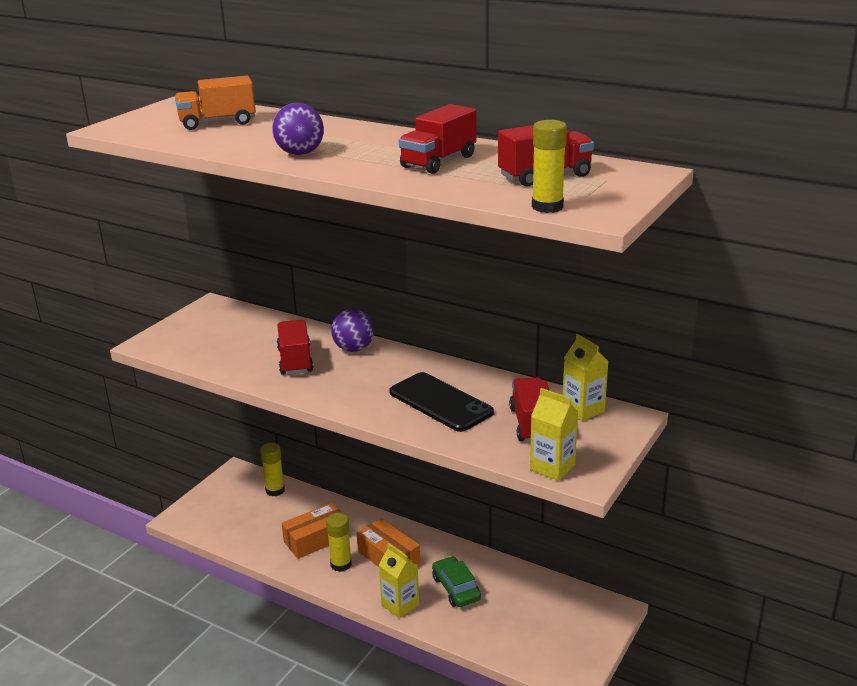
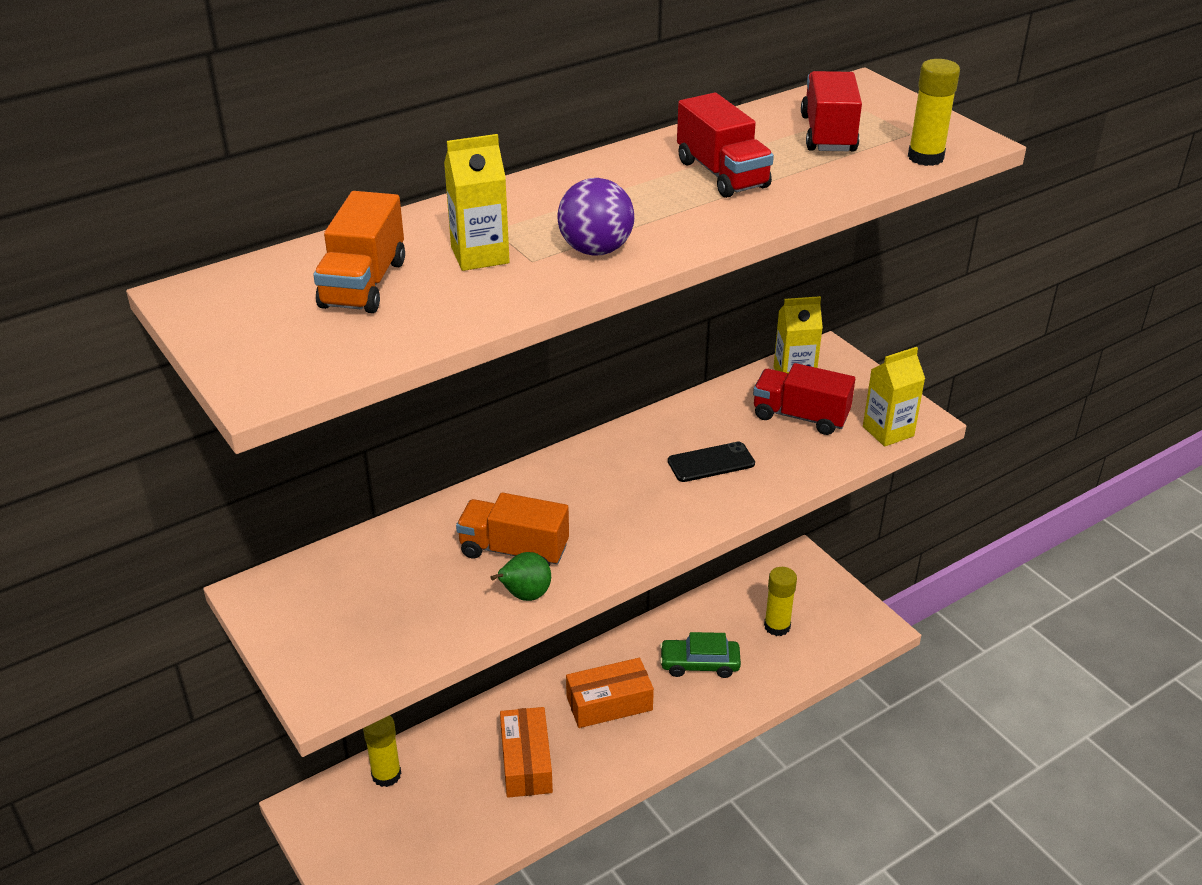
camera: 65 degrees left, 10 degrees up
(257, 375) = (525, 595): none -> green pear
(295, 361) = (514, 550): red truck -> orange truck
(341, 564) = (592, 752): yellow glue stick -> yellow glue stick (777, 626)
(354, 349) = (525, 491): purple ball -> none
(400, 605) = (698, 721): yellow carton -> yellow carton (480, 255)
(440, 402) = (711, 462): black phone -> black phone, size x0.61

